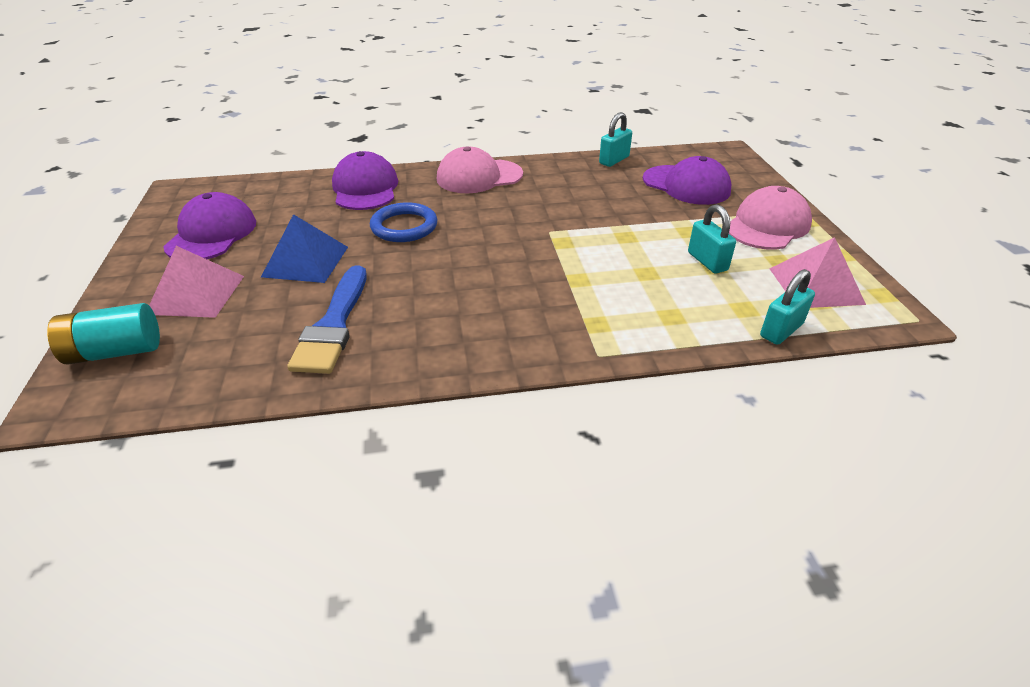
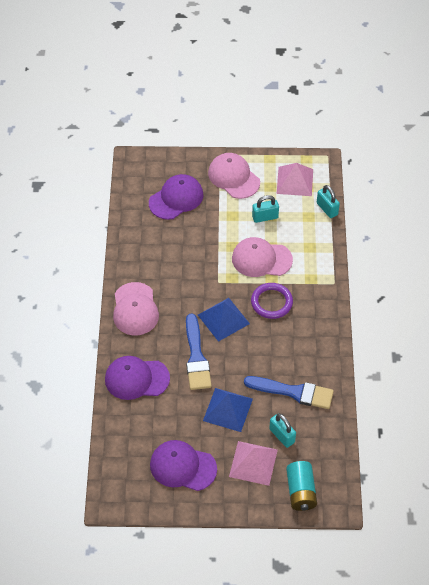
camera: 80 degrees left, 15 degrees up
(404, 226) = (196, 357): blue ring -> blue brush
(479, 242) = (223, 319): none -> blue pyramid
(526, 284) = (271, 302): none -> purple ring
(614, 160) = (129, 227): turquoise padlock -> turquoise padlock (282, 436)
(614, 266) = (261, 259): none -> pink cap

